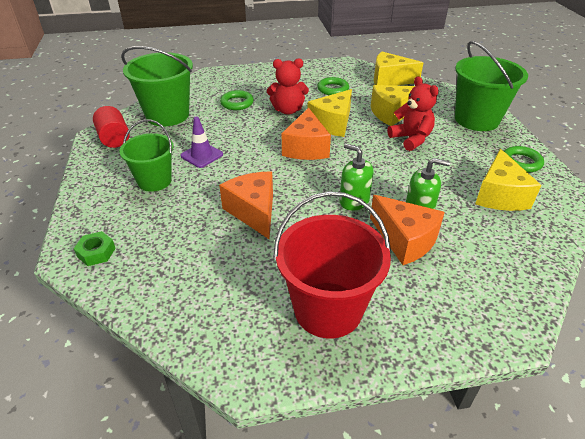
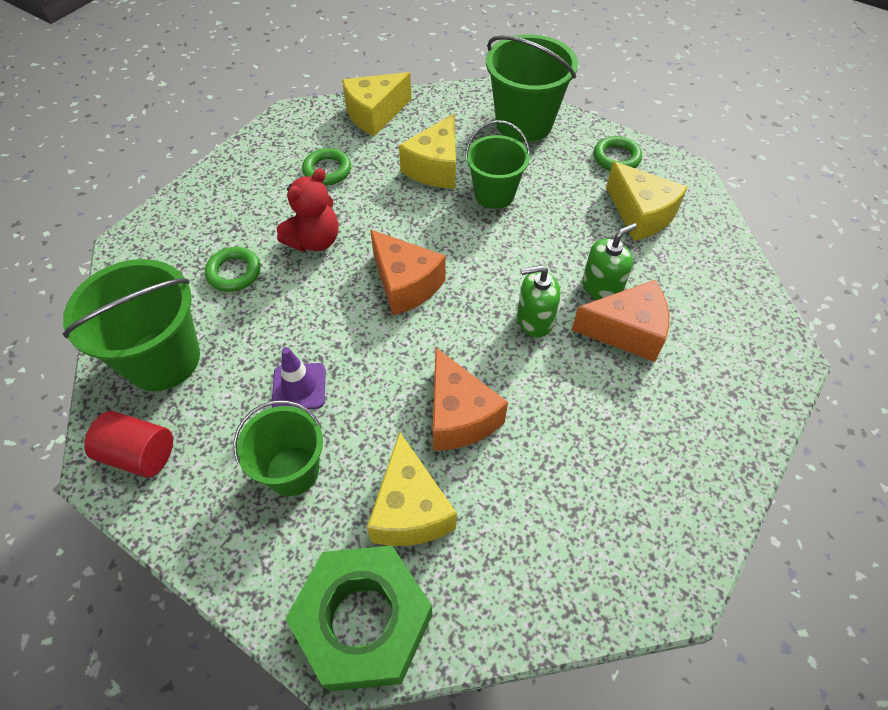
camera: 45 degrees left, 15 degrees up
(96, 252) = (363, 622): green nut -> green nut, size x2.47
(253, 212) = (459, 415): orange cheese -> orange cheese turned 135 degrees counterclockwise
(328, 309) = (654, 464): red bucket -> none
(332, 124) = (391, 227): yellow cheese -> yellow cheese (410, 509)
(411, 139) = (494, 194): red teddy bear -> green bucket

